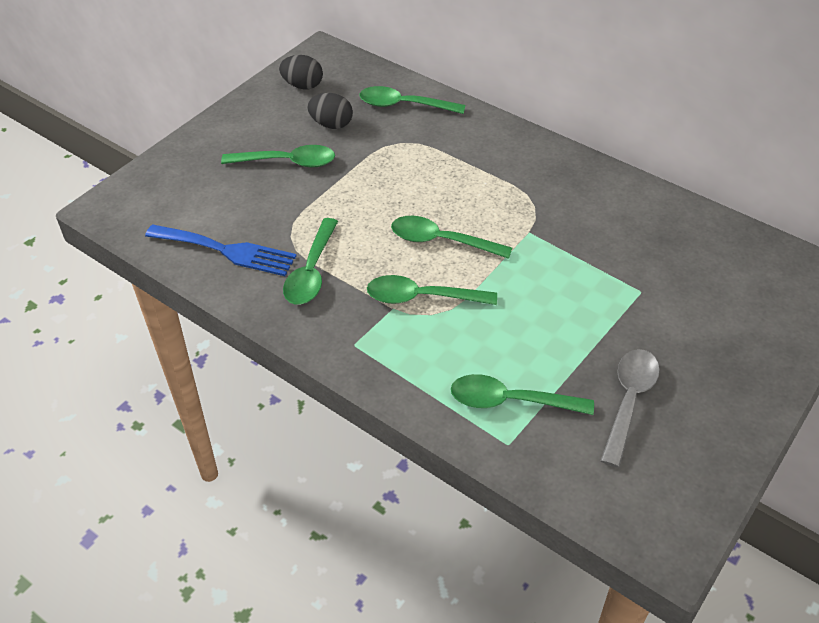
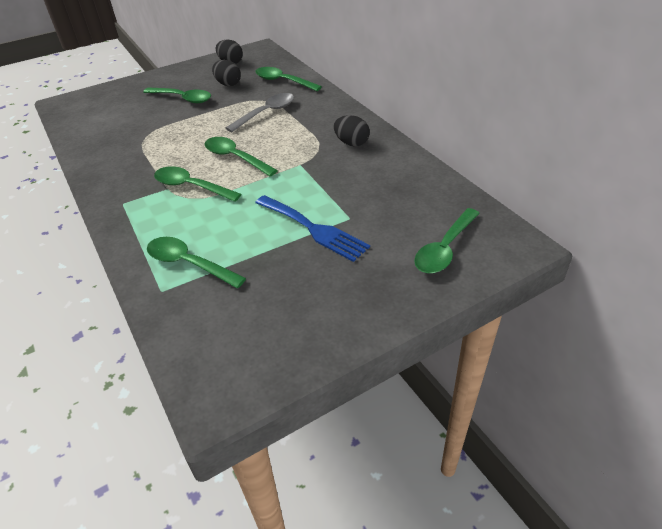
camera: 25 degrees right, 5 degrees down
(227, 251) = (102, 136): blue fork -> blue fork (313, 229)
(311, 271) = (138, 157): green spoon -> green spoon (445, 249)
(566, 186) = (351, 143): none -> black egg
(628, 401) = (274, 287): grey spoon -> grey spoon (266, 113)

